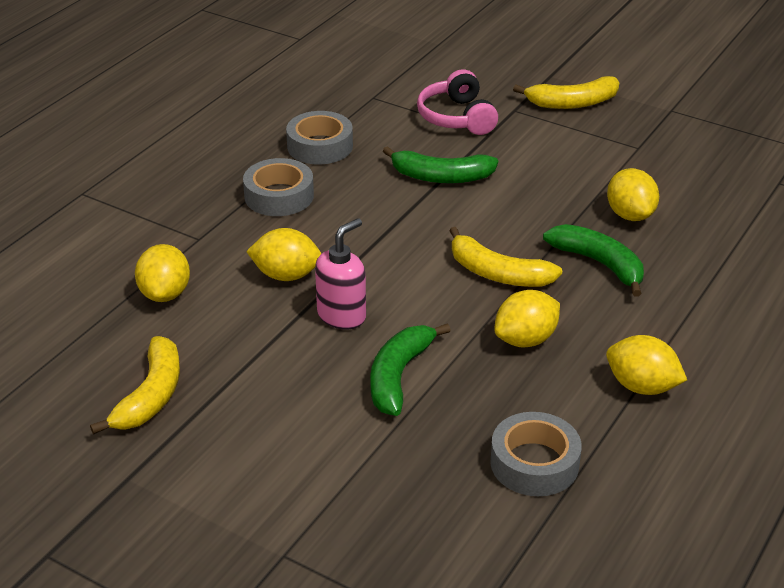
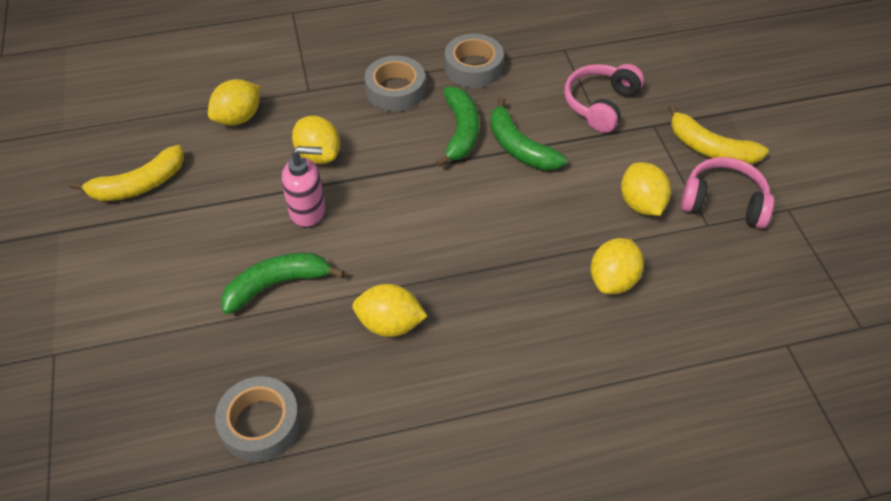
camera: 45 degrees right, 15 degrees up
(497, 273) = (447, 255): yellow banana -> none
(599, 264) = (528, 304): green banana -> green banana (460, 132)
(628, 129) = (723, 202): none -> pink headphones
(641, 386) = (411, 430): yellow lemon -> yellow lemon (641, 204)

